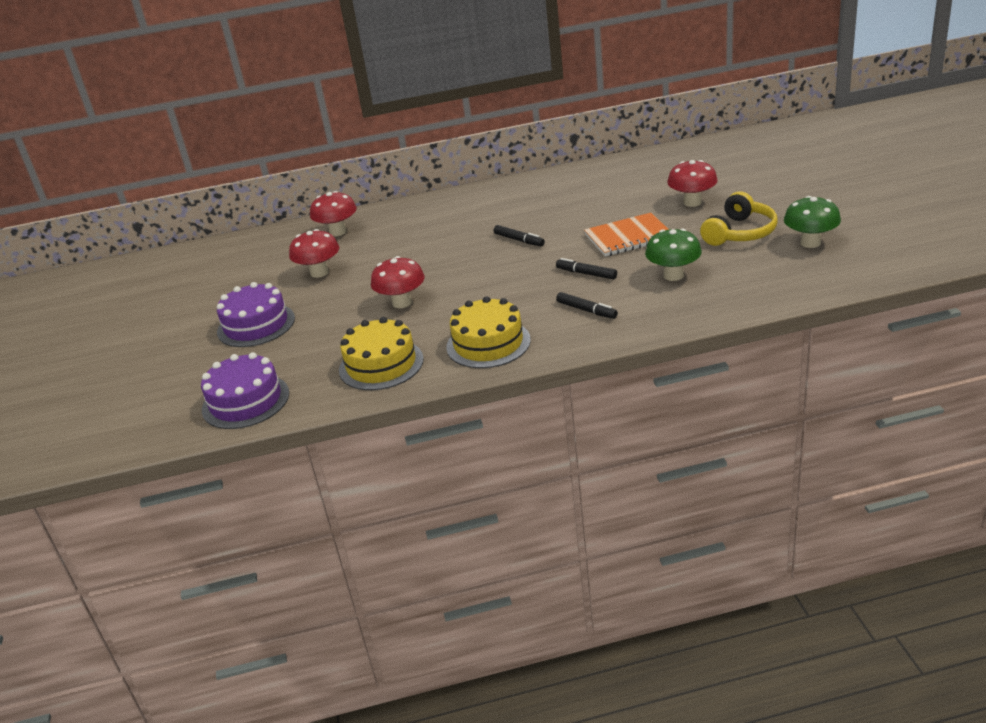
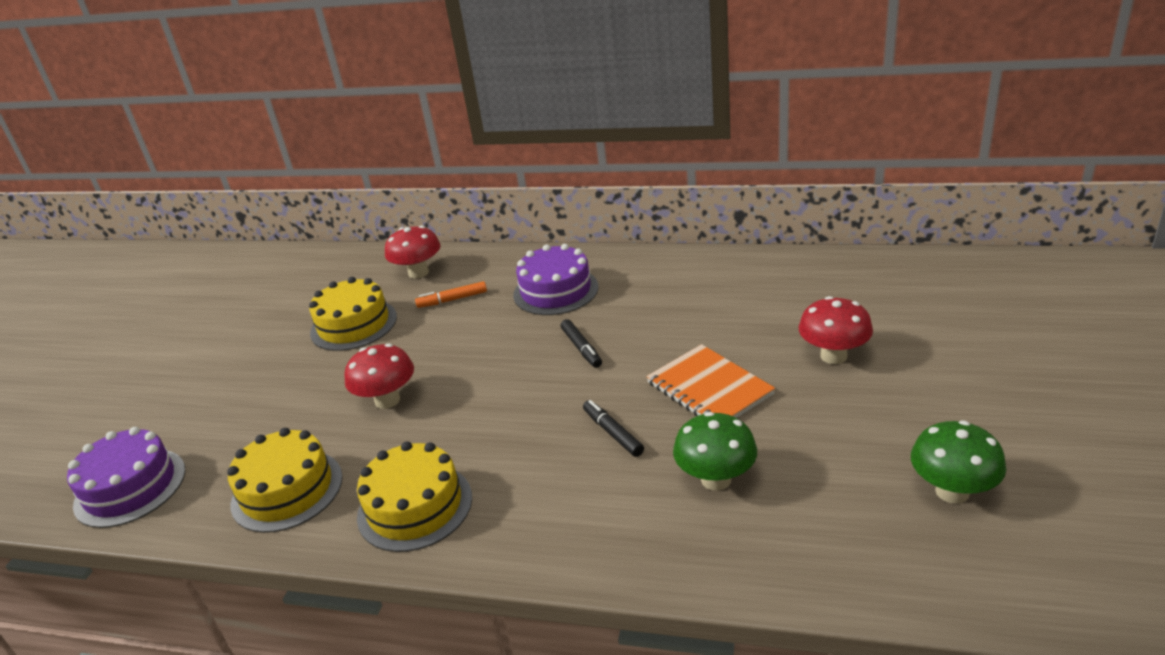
camera: 25 degrees right, 0 degrees up
(256, 325) = (238, 378): purple cake -> purple cake (555, 291)
(319, 273) = (353, 325): red mushroom -> yellow cake
(387, 240) = (452, 300): none -> orange marker
(586, 310) = (564, 498): black marker -> none
(628, 237) = (709, 388): orange notebook -> orange notebook turned 45 degrees clockwise
(740, 233) = (861, 434): yellow headphones -> none

